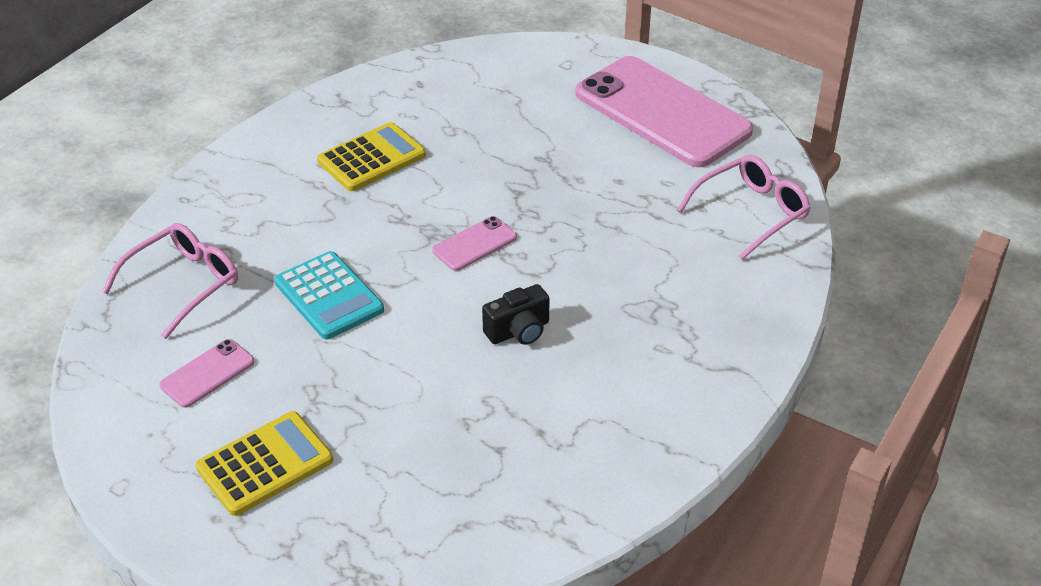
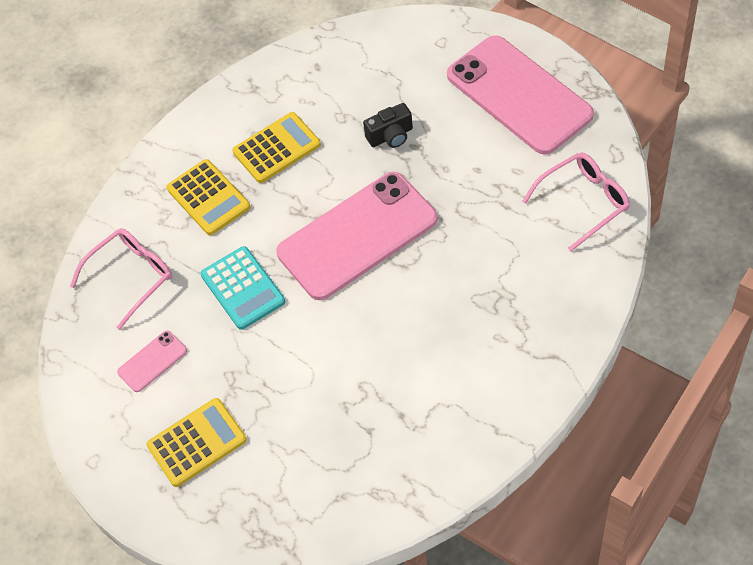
camera: 10 degrees right, 15 degrees up
(286, 205) = (208, 198): none -> yellow calculator
(475, 244) = (357, 236): pink phone -> pink phone, size x2.37
(518, 331) = (389, 321): black camera -> black camera (390, 136)

